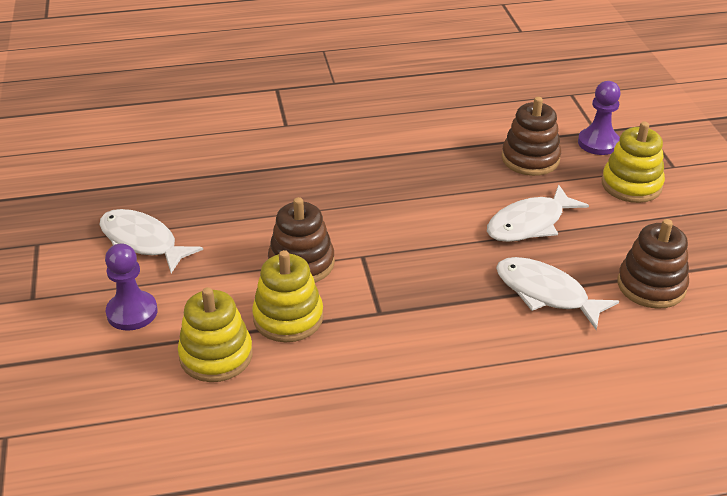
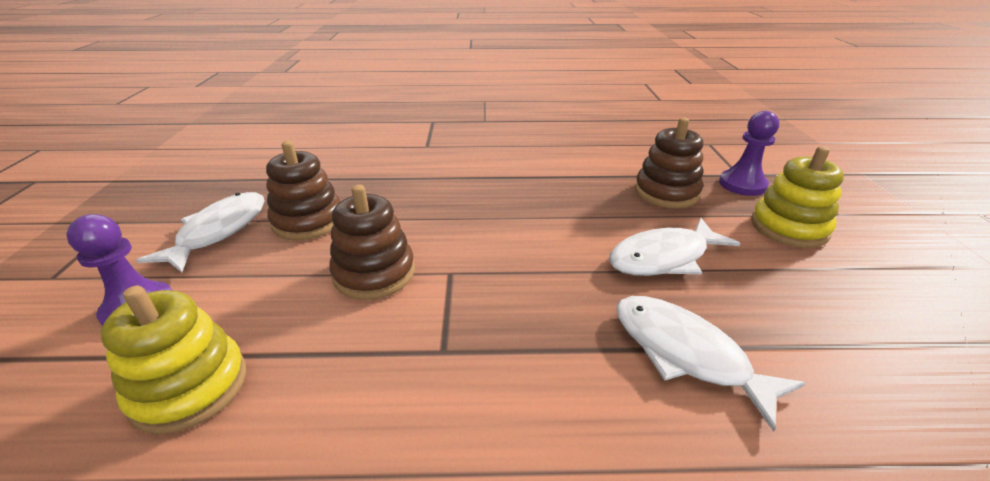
camera: 10 degrees right, 5 degrees down
(142, 242) = (219, 231): white fish -> white fish turned 60 degrees clockwise
(288, 318) = (319, 342): yellow stacking toy -> none
(651, 285) = (847, 362): brown stacking toy -> brown stacking toy (308, 221)

